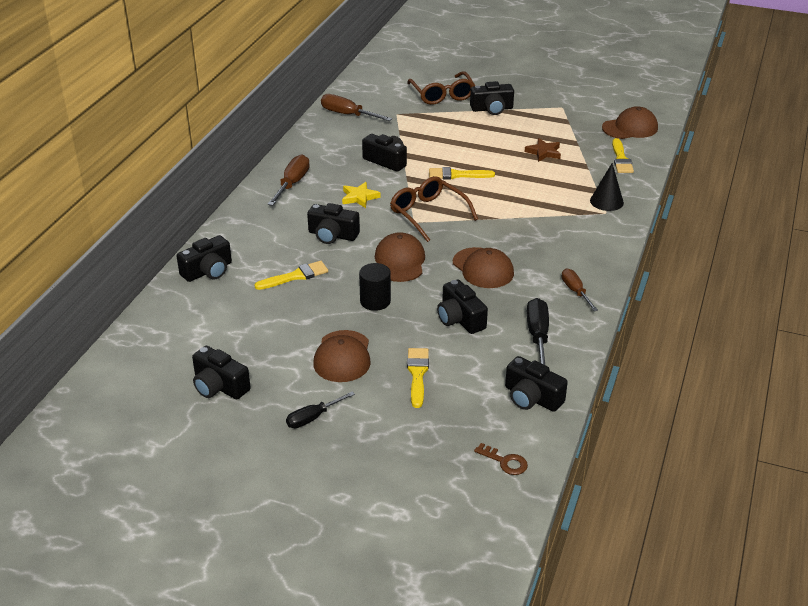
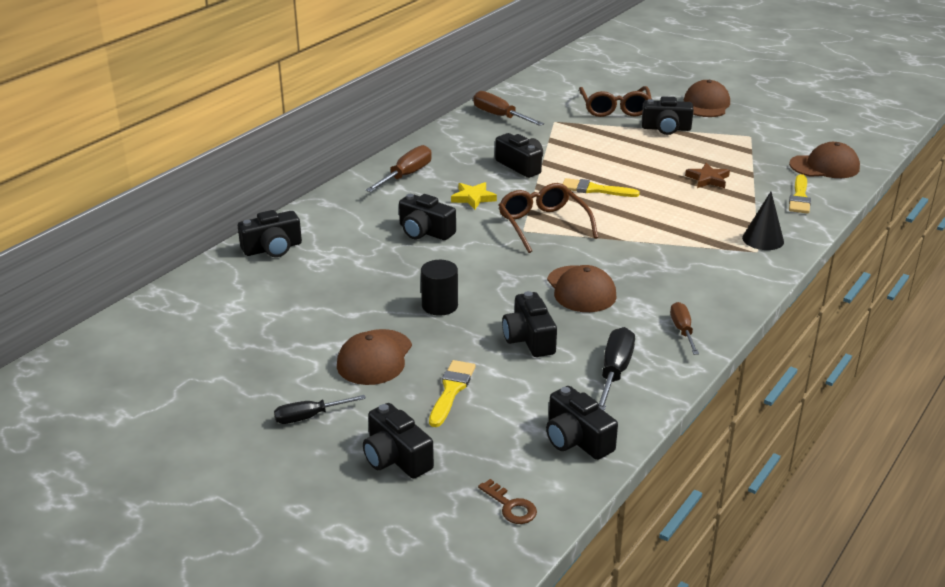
camera: 15 degrees right, 5 degrees down
(219, 386) = (224, 366): black camera -> black camera (396, 458)
(295, 276) = (363, 267): yellow brush -> none
(400, 261) = (488, 268): brown cap -> brown cap (706, 104)

